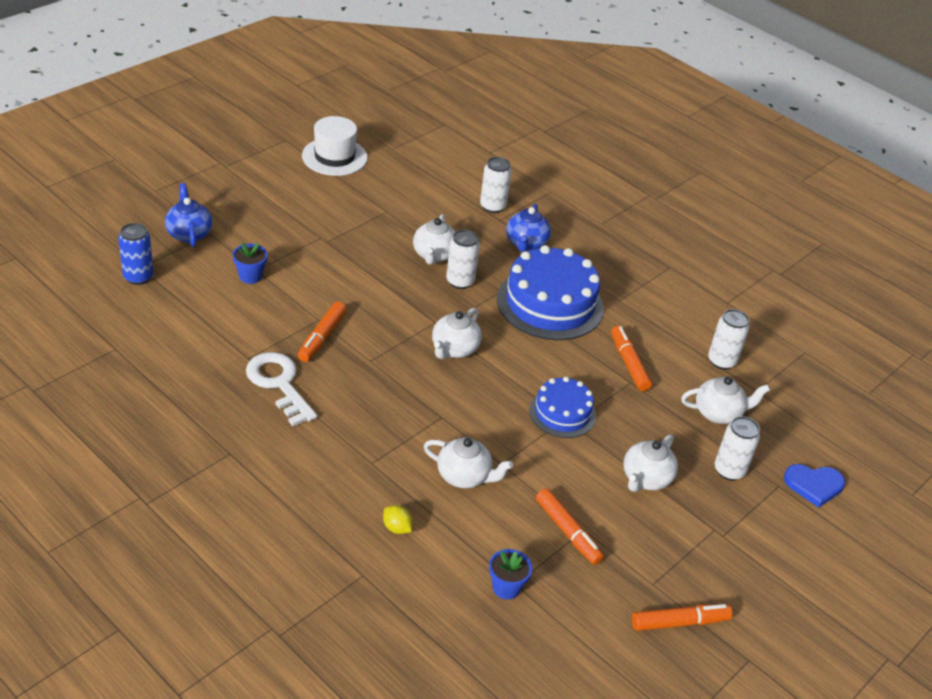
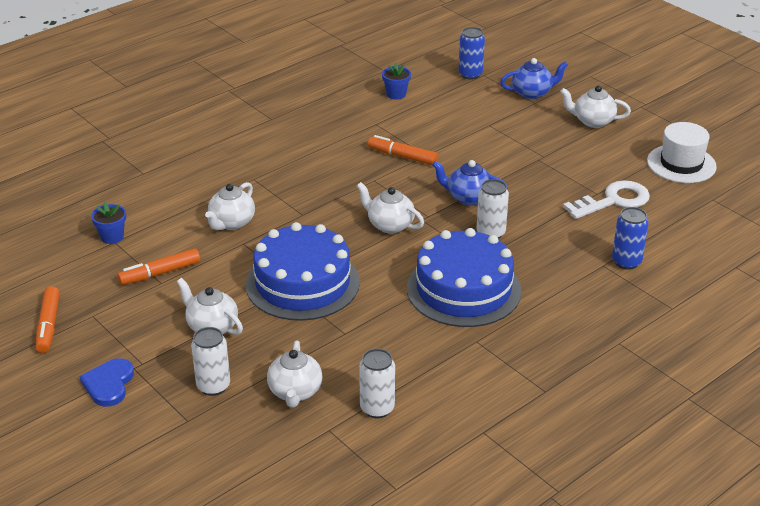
camera: 100 degrees right, 5 degrees down
(250, 276) = (479, 122): blue flower pot -> blue flower pot (396, 94)
(279, 384) = (345, 137): white key -> white key (613, 200)
(397, 528) = (183, 188): yellow lemon -> none
(434, 255) = (530, 219): white teapot -> white teapot (593, 121)
(492, 206) = (626, 262): white can -> blue can
(526, 244) = (563, 281): blue teapot -> blue teapot (468, 197)
(562, 413) = (302, 283): blue cake -> blue cake, size x1.75
(629, 363) = (372, 335): orange marker -> none
(814, 485) = (183, 449): blue heart -> blue heart (109, 384)

